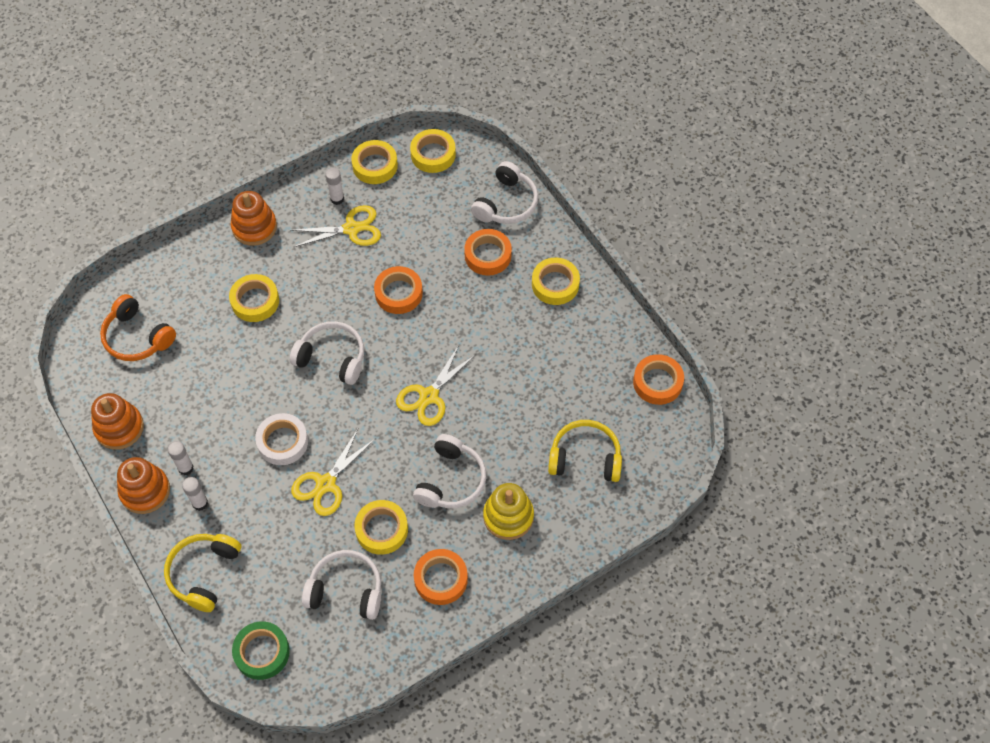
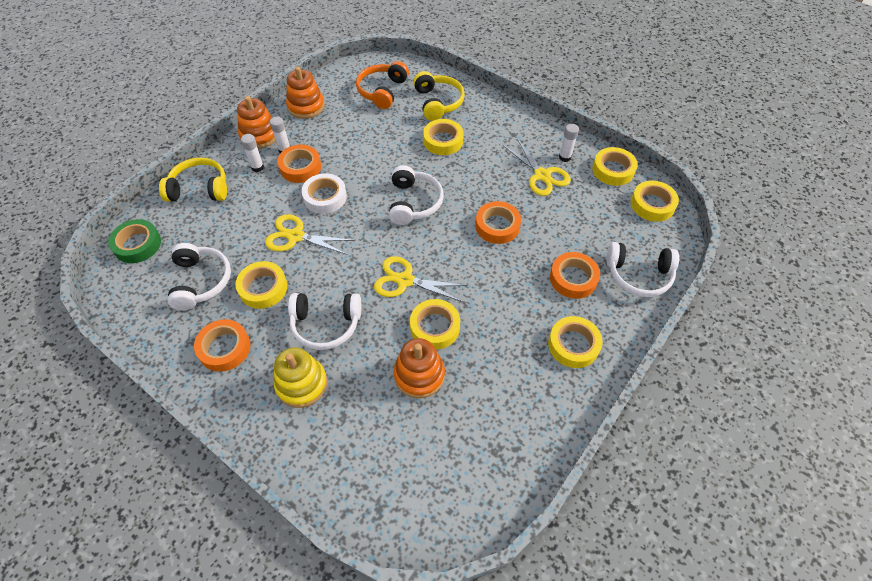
camera: 70 degrees right, 5 degrees down
(254, 227) = (508, 119): orange stacking toy -> orange stacking toy (419, 375)
(493, 387) = (435, 327): none -> yellow tape
(585, 457) = (388, 435): yellow headphones -> yellow headphones (438, 102)
(657, 382) = (506, 483): orange tape -> orange tape (300, 167)

